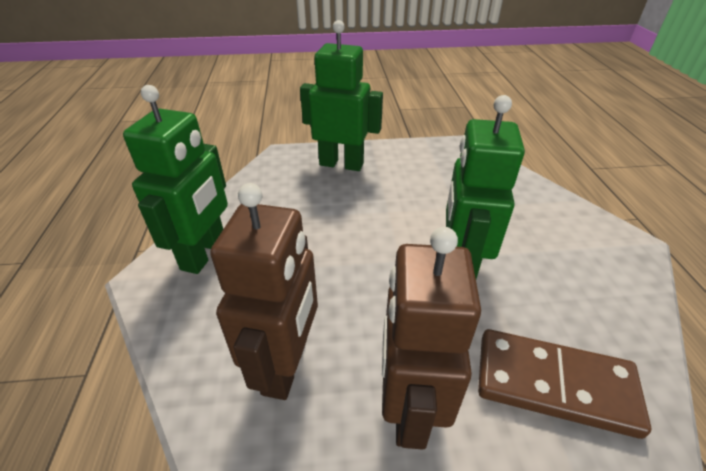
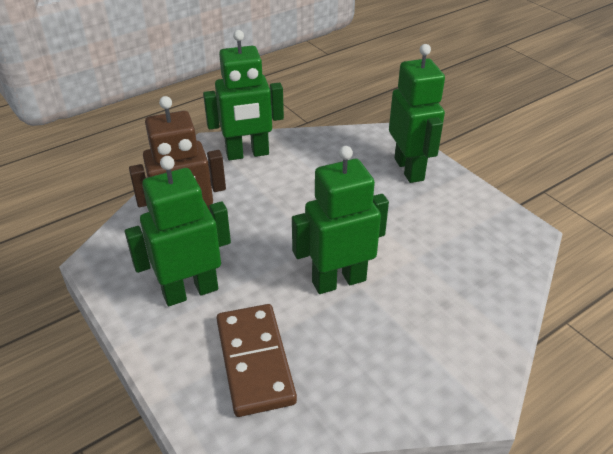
camera: 60 degrees right, 0 degrees up
(409, 408) = (190, 291): brown robot -> green robot

